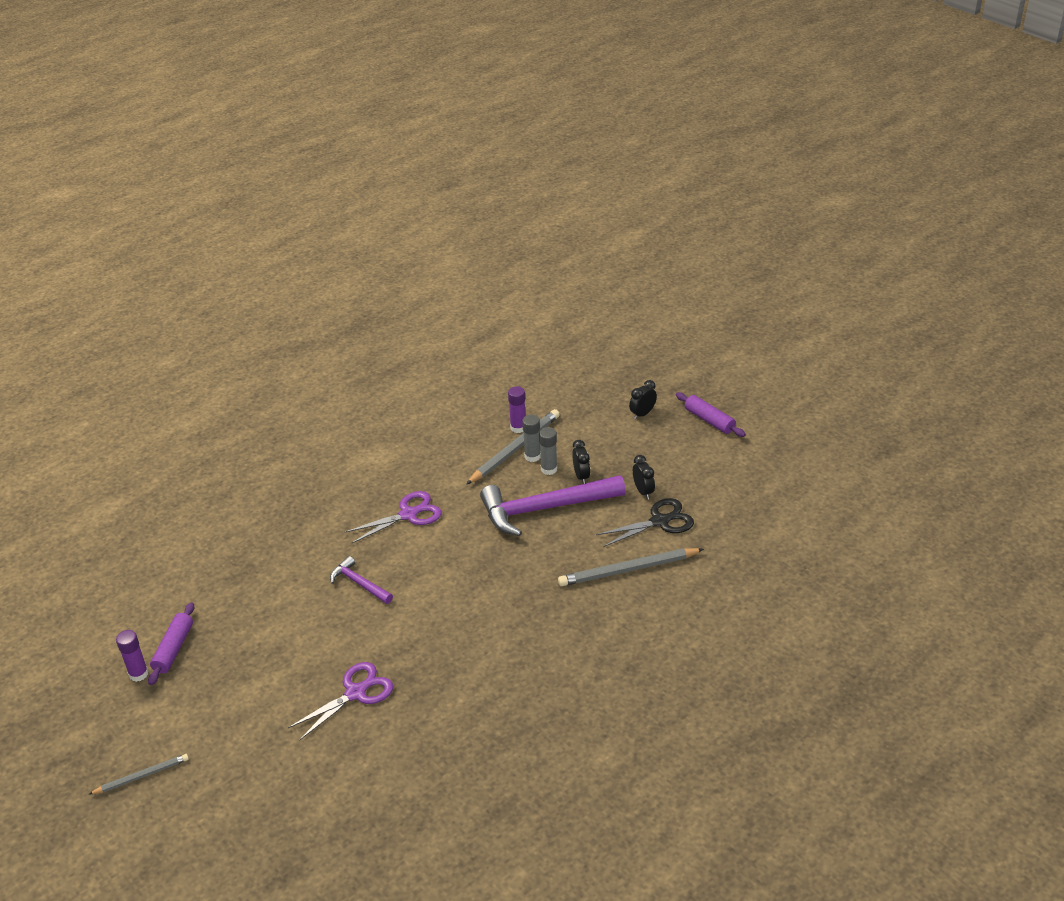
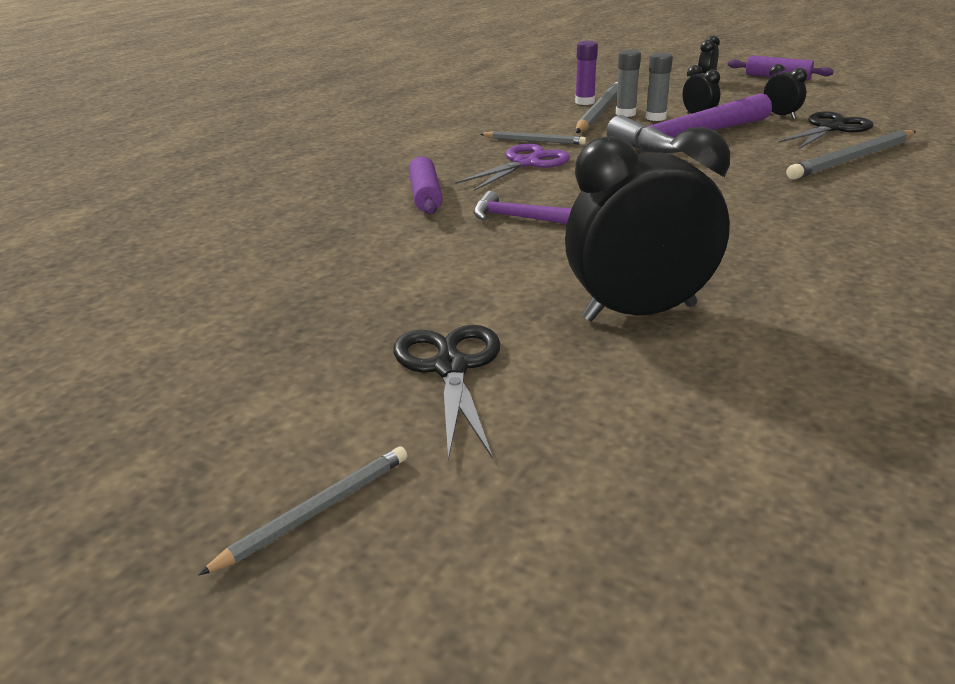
camera: 20 degrees left, 10 degrees down
(138, 674) = (216, 366): purple glue stick -> none
(173, 649) = (267, 325): purple rolling pin -> purple rolling pin (425, 196)
(240, 707) = (450, 367): none -> black scissors
(356, 692) = (639, 312): purple scissors -> black clock
(436, 483) = (534, 141): none -> grey pencil

